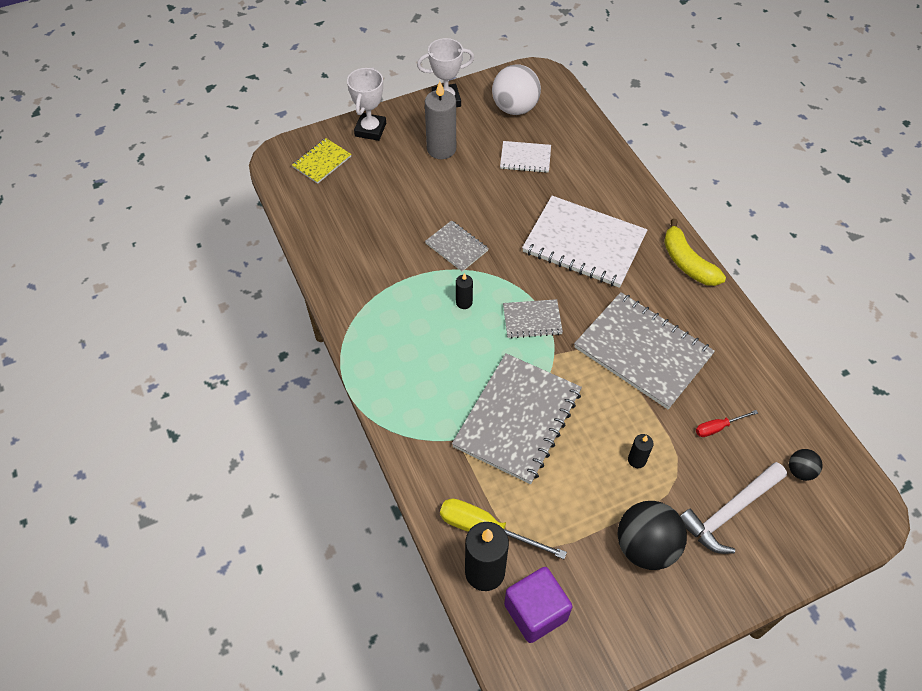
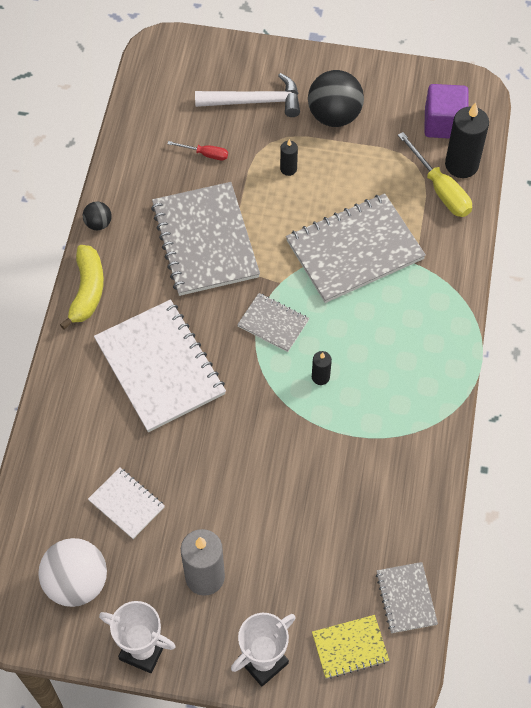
camera: 145 degrees left, 5 degrees up
(456, 247) = (283, 440): grey notebook -> grey notebook (406, 598)
(800, 471) = (178, 95): black ball -> black ball (98, 223)

